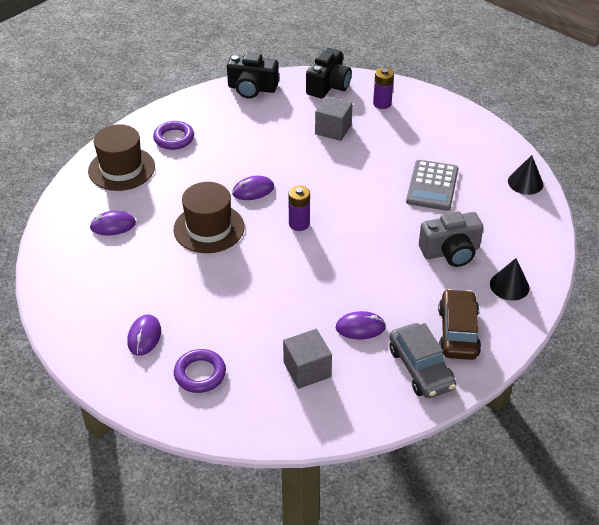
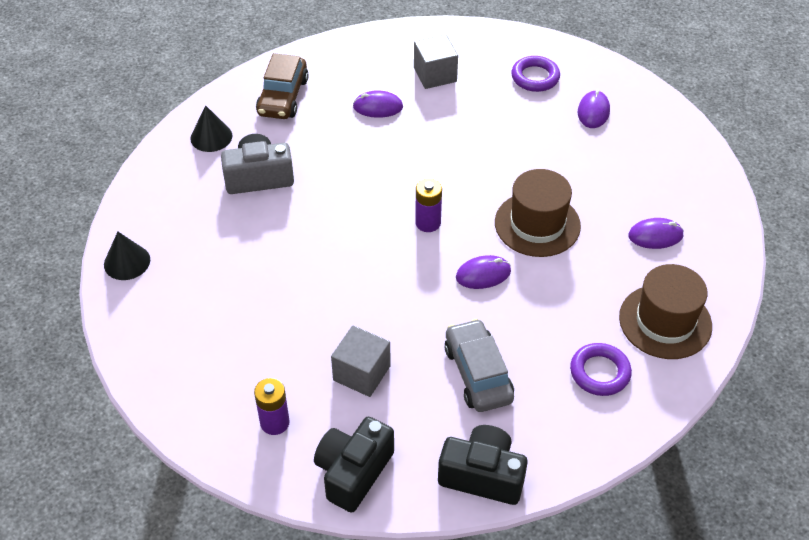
camera: 175 degrees left, 5 degrees up
(420, 368) = (329, 70): grey car -> grey car (478, 374)
(432, 186) = (249, 265): grey calculator -> none

